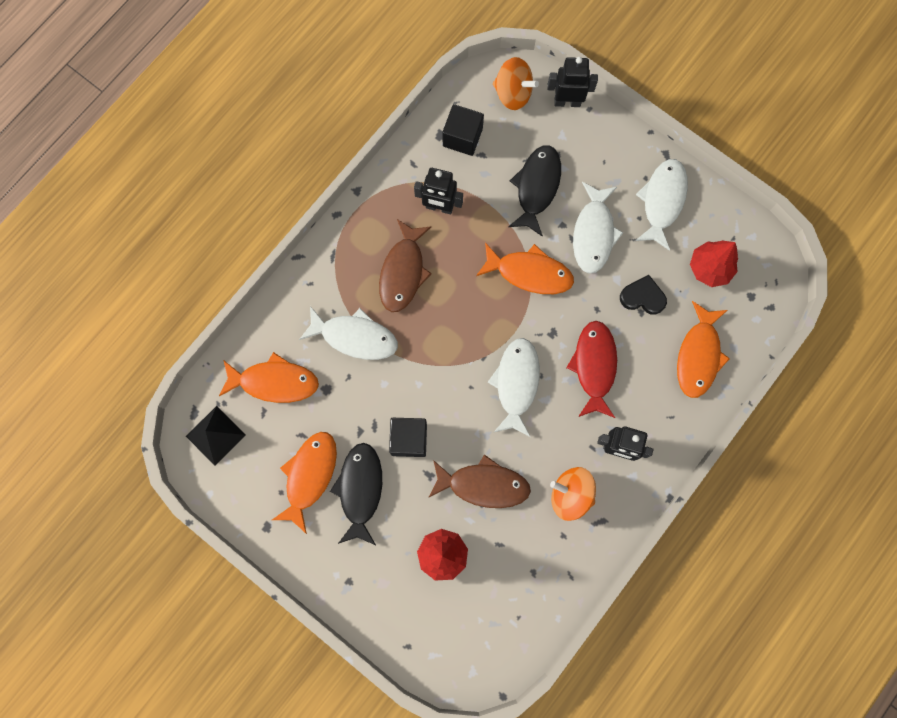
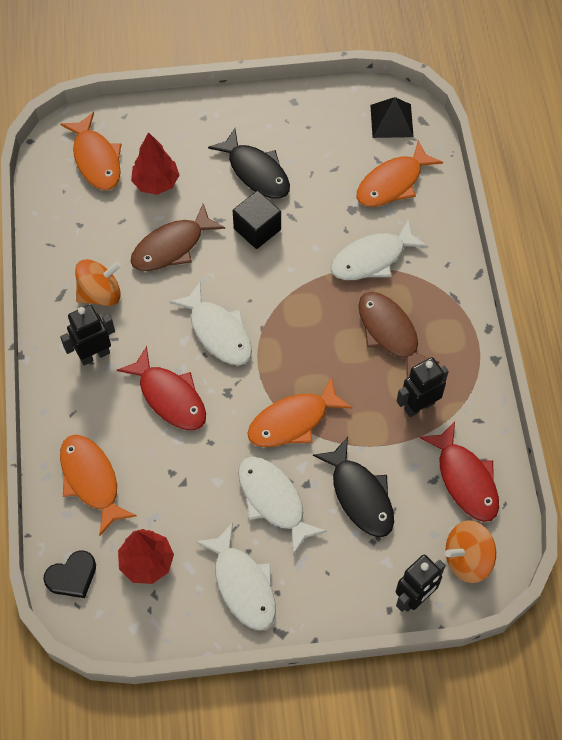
camera: 135 degrees right, 15 degrees down
(309, 476) = (300, 151): orange fish -> orange fish (96, 159)
(462, 137) = (465, 479): black cube -> red fish
(642, 297) = (182, 486): black heart -> black heart (72, 576)

